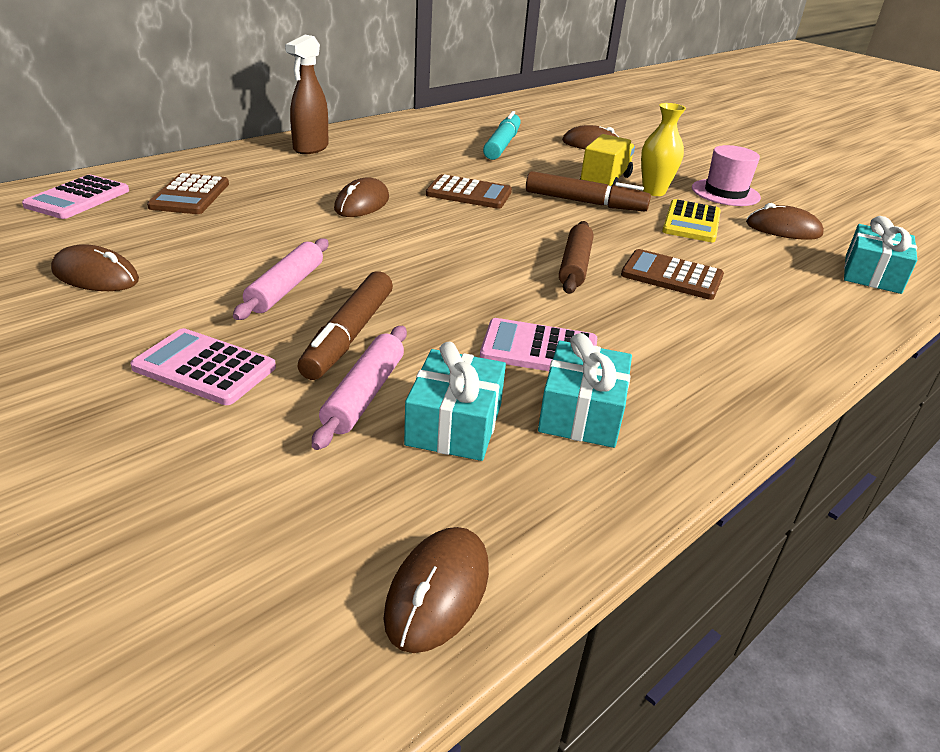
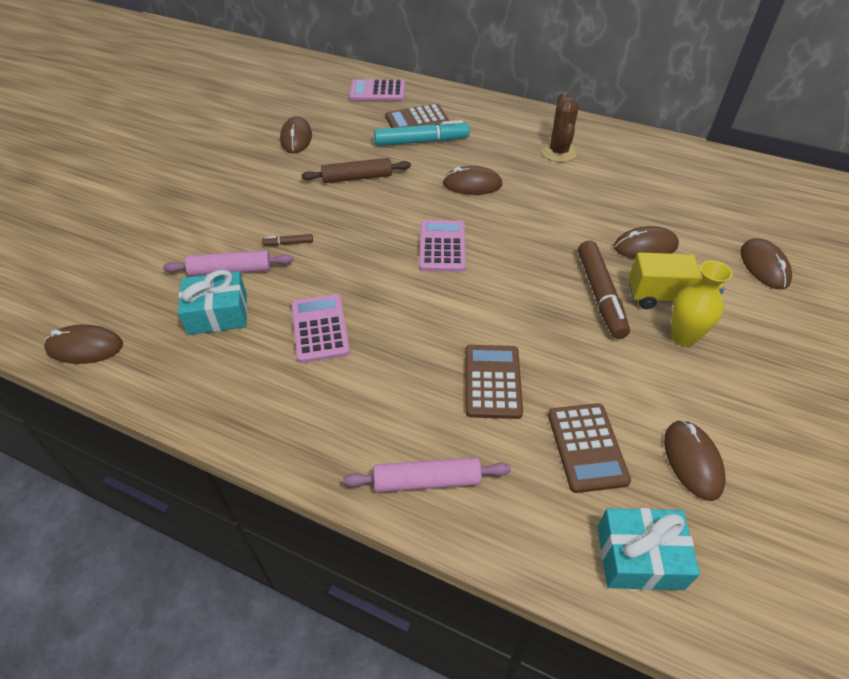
camera: 70 degrees right, 15 degrees up
(204, 368) = (229, 209): pink calculator -> pink calculator (442, 246)
(286, 288) = (327, 201): pink rolling pin -> pink rolling pin (427, 481)
(310, 148) = (546, 128): brown spray bottle -> none
(349, 335) = (288, 243): brown marker -> brown marker, size x0.44
(359, 155) = (558, 152): none -> brown cactus
(469, 193) = (545, 225): brown calculator -> brown calculator (587, 447)
(502, 145) = (682, 211): turquoise marker -> turquoise marker (421, 141)
(535, 169) = (645, 246): none -> brown mouse
(574, 266) = (462, 317): brown rolling pin -> brown rolling pin (357, 177)
(581, 413) = (254, 366): turquoise gift -> none
(691, 222) = (631, 378): yellow calculator -> none
(725, 193) = (750, 396): pink hat -> none

